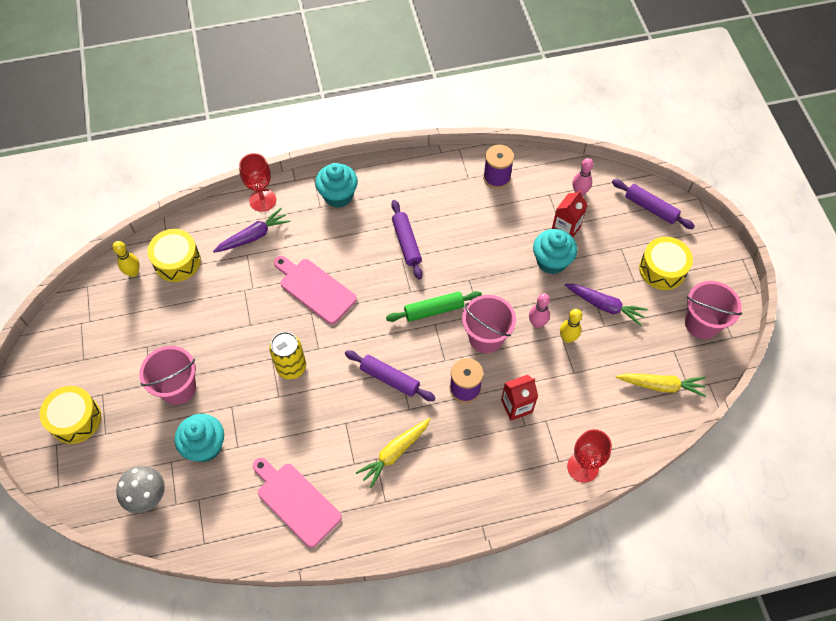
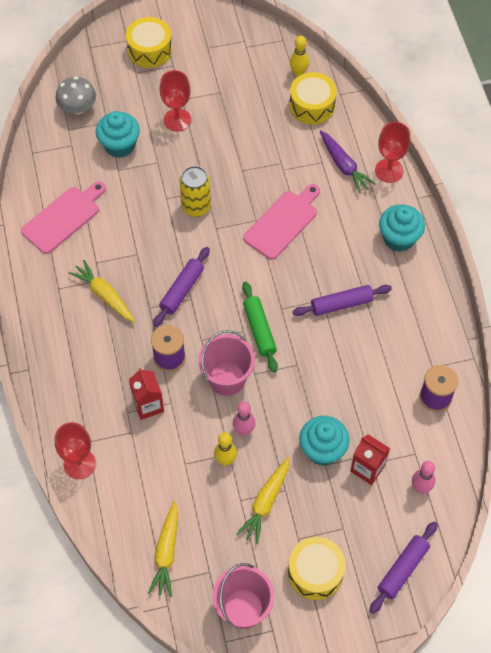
camera: 90 degrees right, 0 degrees up
(178, 388) = (177, 120): pink bucket -> red goblet
(605, 306) = (266, 502): purple carrot -> yellow carrot

